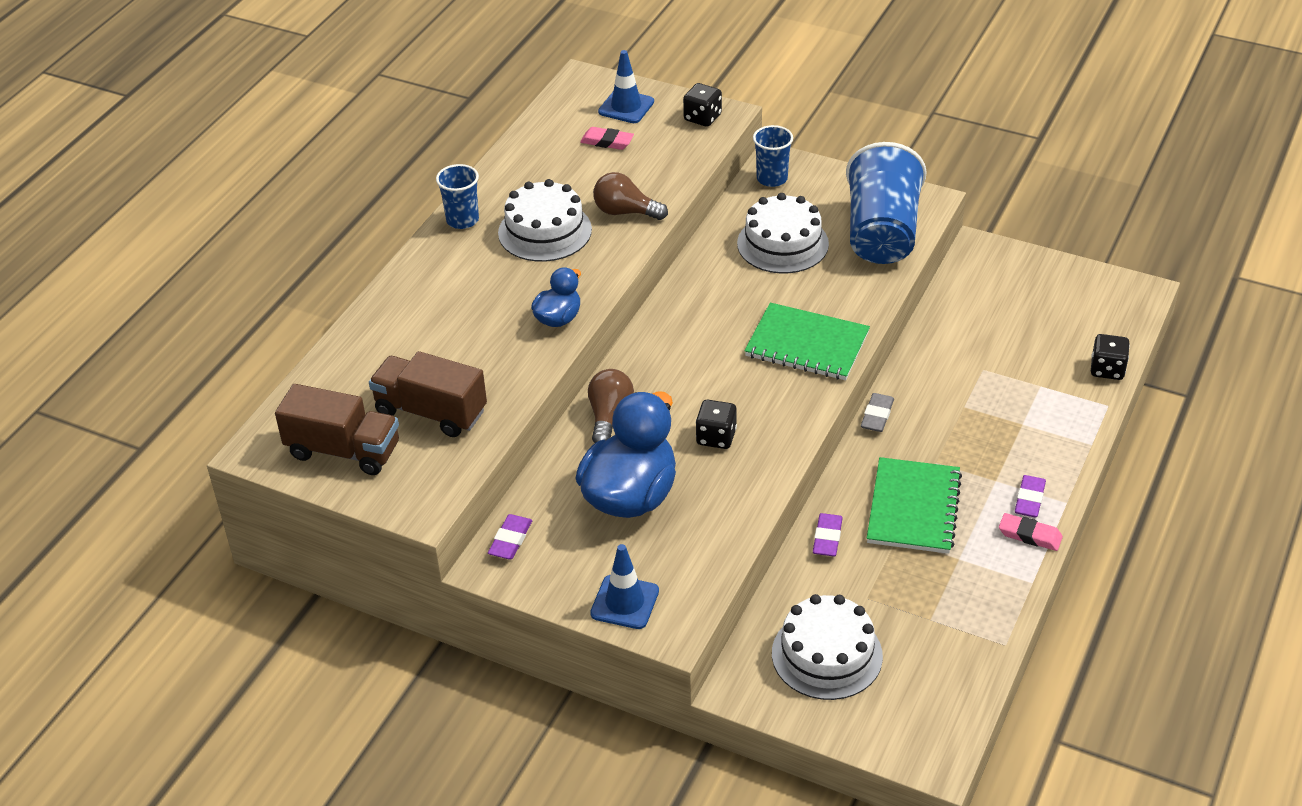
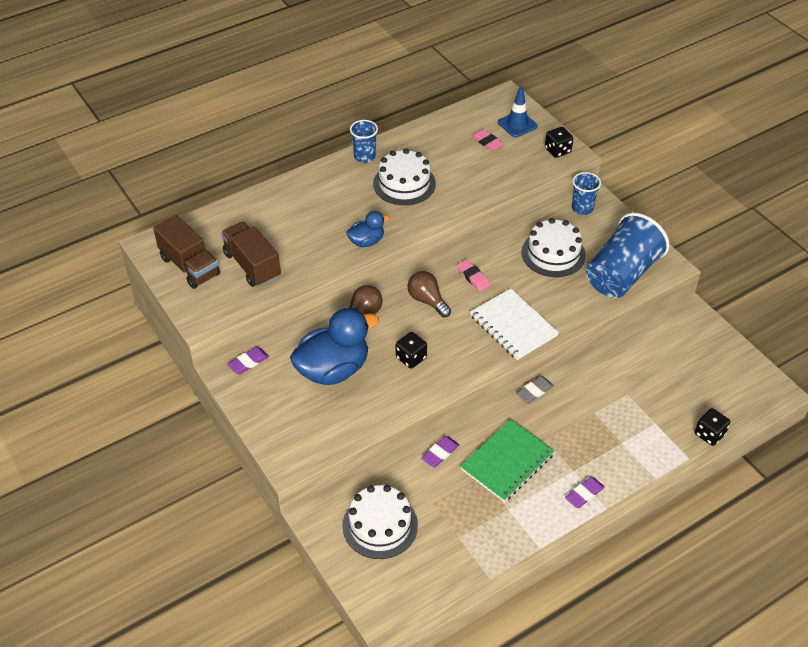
camera: 30 degrees right, 5 degrees up
(624, 602) = (277, 432): blue traffic cone -> none
(625, 212) = (460, 192): brown light bulb -> brown light bulb (427, 301)
(807, 344) = (513, 325): green notebook -> white notebook
(1030, 535) = (564, 517): pink eraser -> pink eraser (473, 277)

